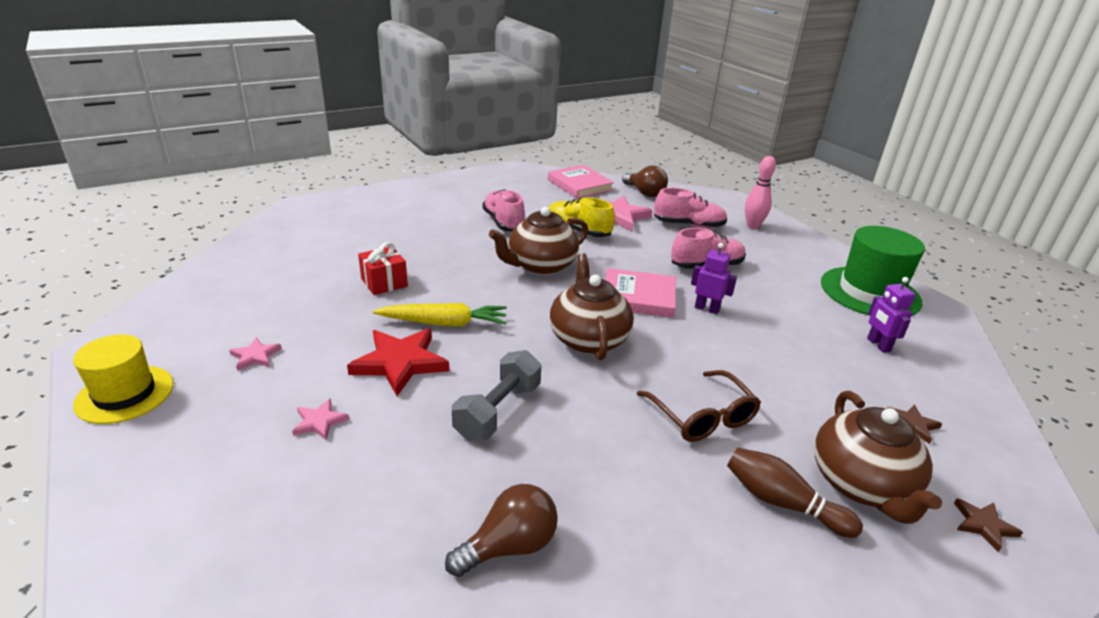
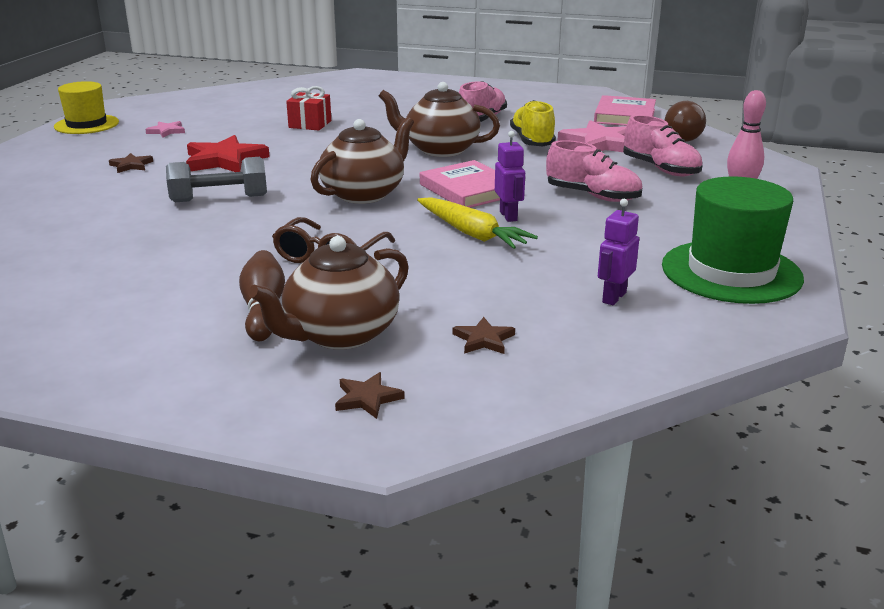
camera: 50 degrees right, 5 degrees down
(319, 422) = (131, 165): pink star -> brown star
(444, 323) = (294, 153): yellow carrot -> yellow carrot (471, 233)
(509, 546) = (90, 243): brown light bulb -> none

